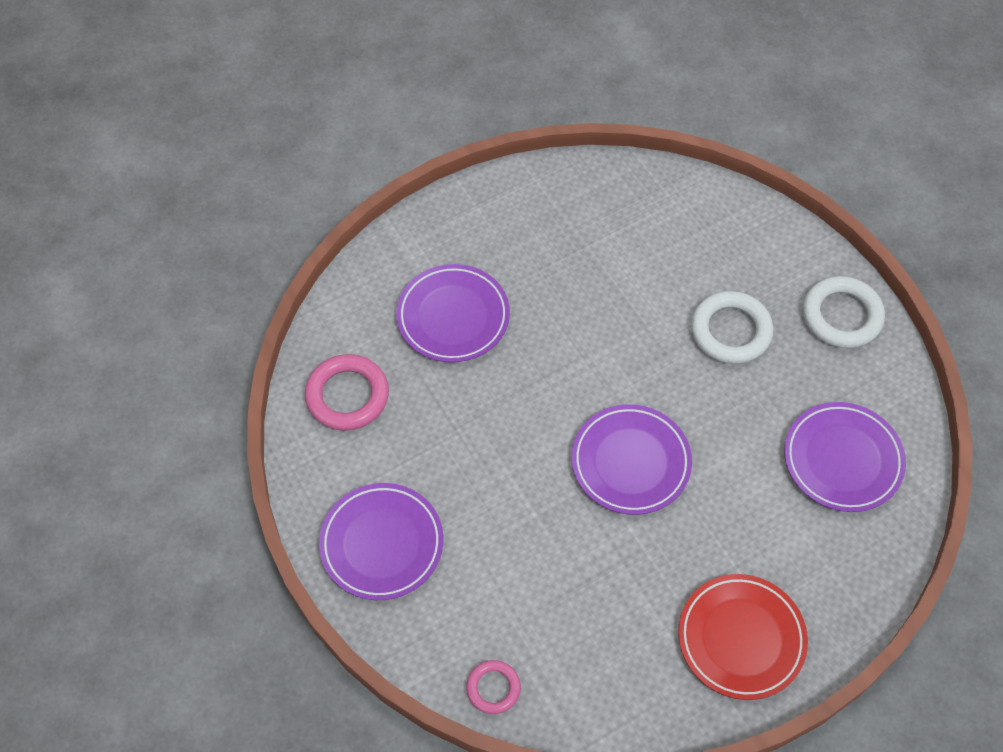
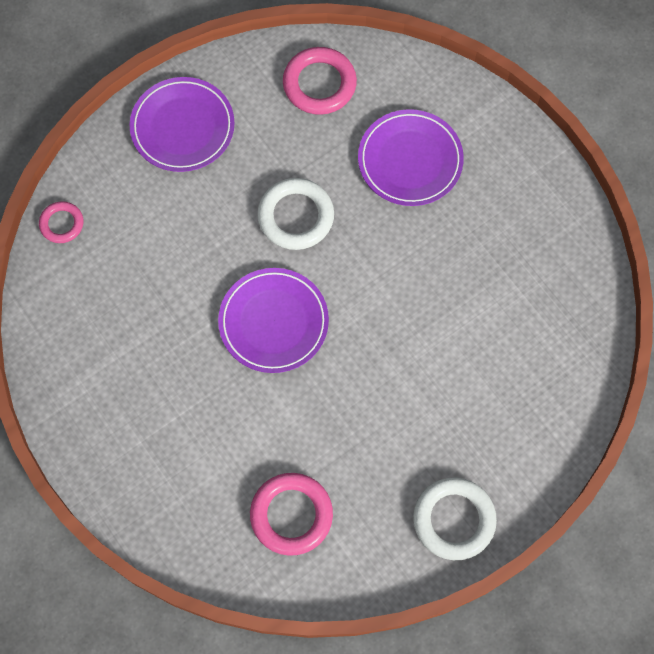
camera: 85 degrees right, 10 degrees up
(731, 331) = (423, 410): white ring -> white ring (296, 216)
(741, 638) = (110, 420): red plate -> none
(842, 459) = (291, 515): purple plate -> pink ring

